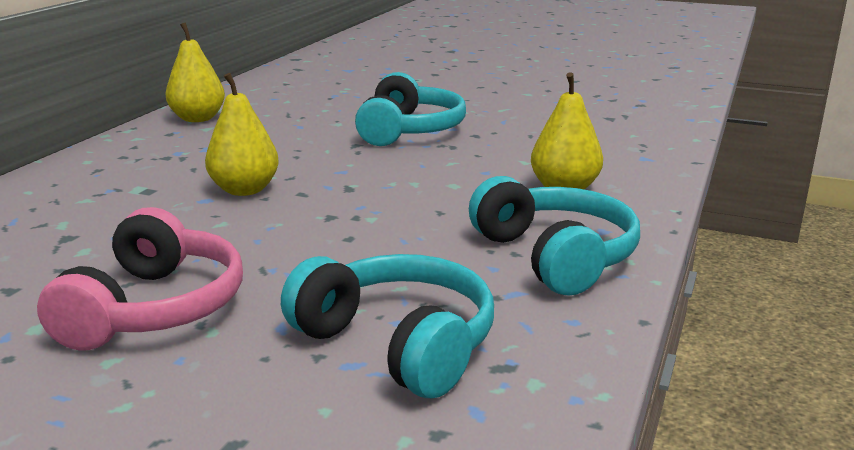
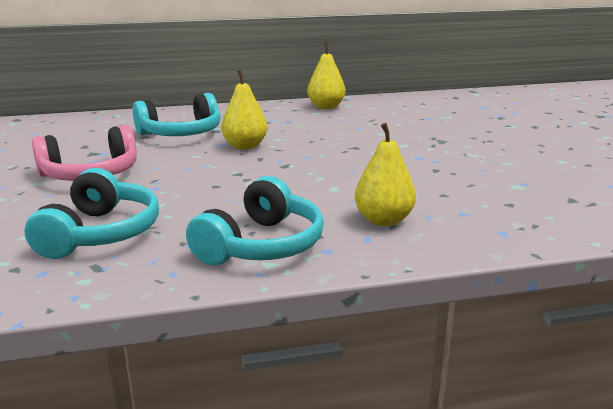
camera: 55 degrees right, 0 degrees up
(409, 130) = (405, 151): turquoise headphones -> turquoise headphones (181, 133)

